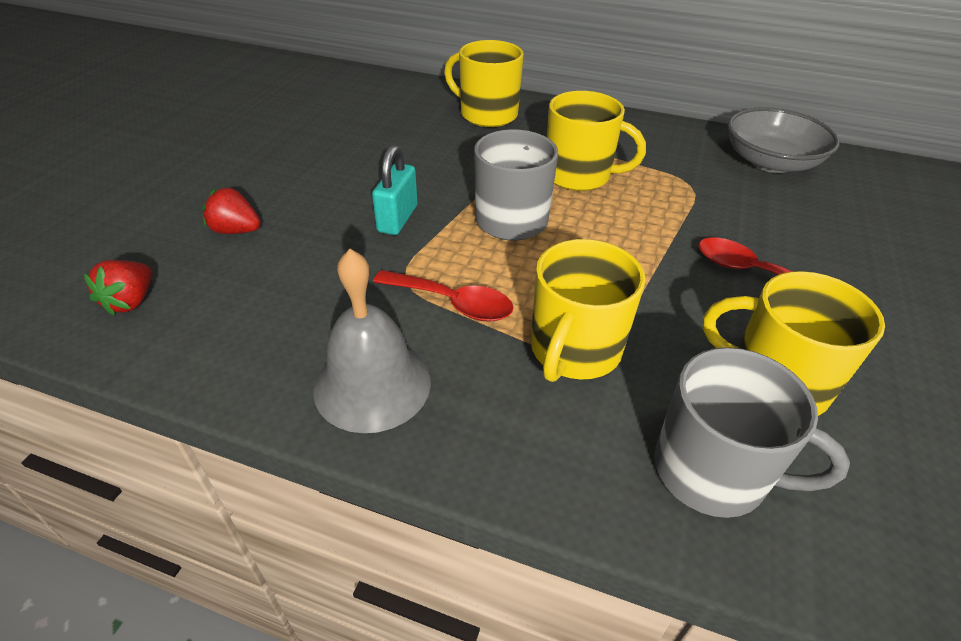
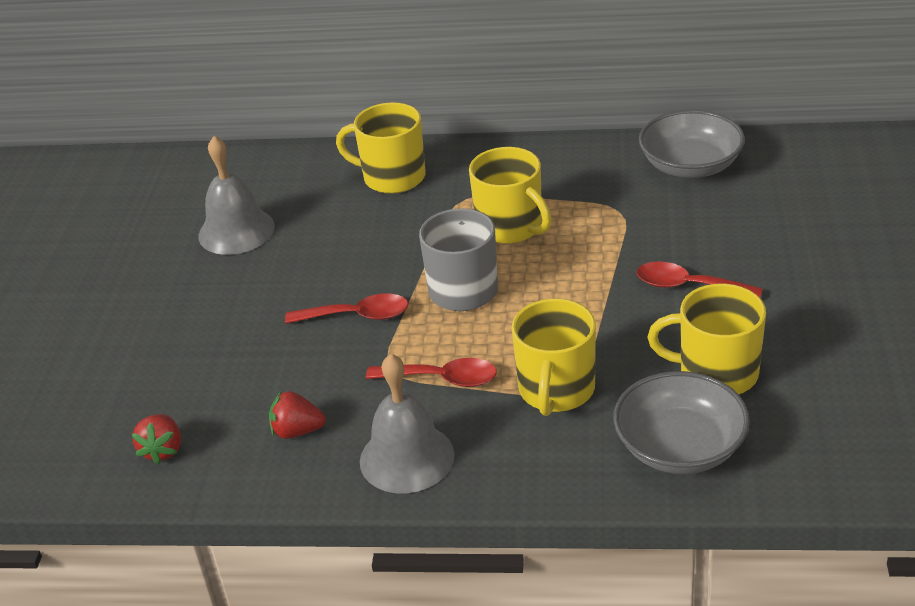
camera: 10 degrees left, 5 degrees down
(236, 230) = (212, 366): red strawberry -> red strawberry (297, 431)
(333, 125) = (236, 231): none -> grey bell
(397, 219) = (357, 316): turquoise padlock -> red spoon
(579, 175) = (511, 227): yellow mug -> yellow mug turned 45 degrees clockwise
(713, 471) = (680, 447): grey mug -> grey bowl

